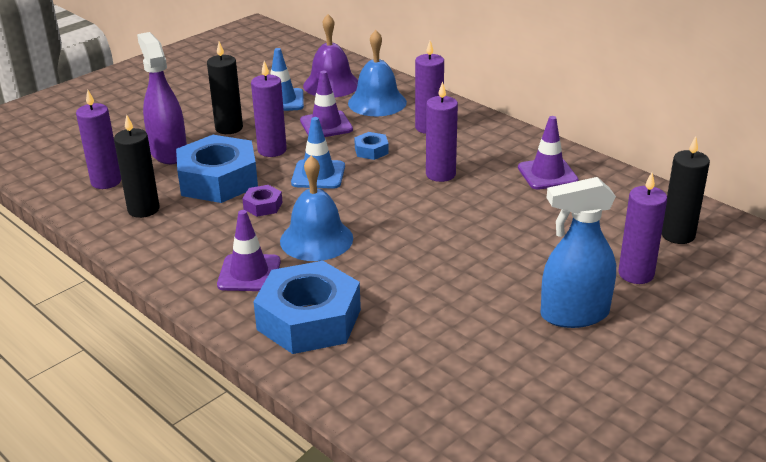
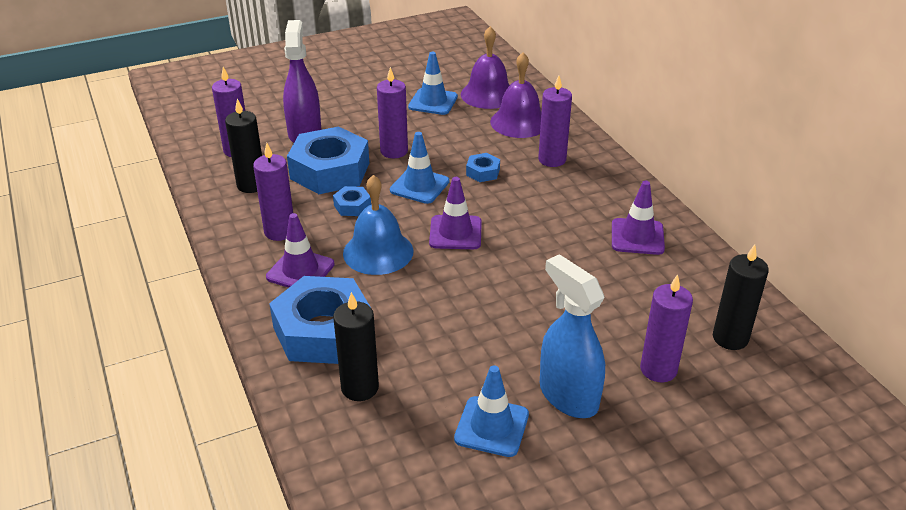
camera: 20 degrees right, 5 degrees up
(229, 128) = (370, 120): black candle -> black candle (360, 388)
(263, 206) = (352, 206): purple nut -> blue nut
(326, 125) = (457, 136): purple traffic cone -> purple traffic cone (455, 233)
(377, 102) = (519, 122): blue bell -> purple bell
(440, 174) = (532, 212): purple candle -> purple candle (280, 231)
(524, 357) = (491, 426): none -> blue traffic cone
(574, 314) = (568, 396): blue spray bottle -> blue spray bottle turned 45 degrees clockwise

